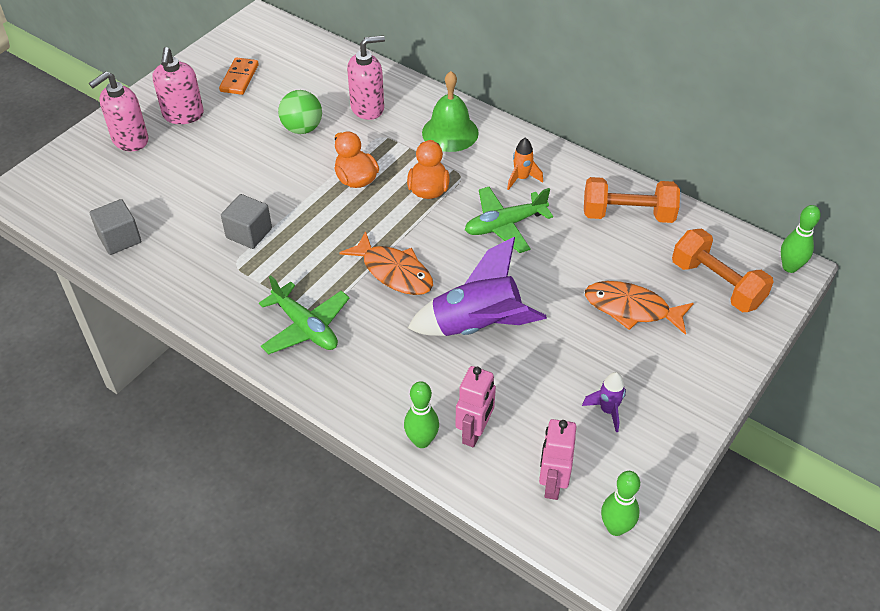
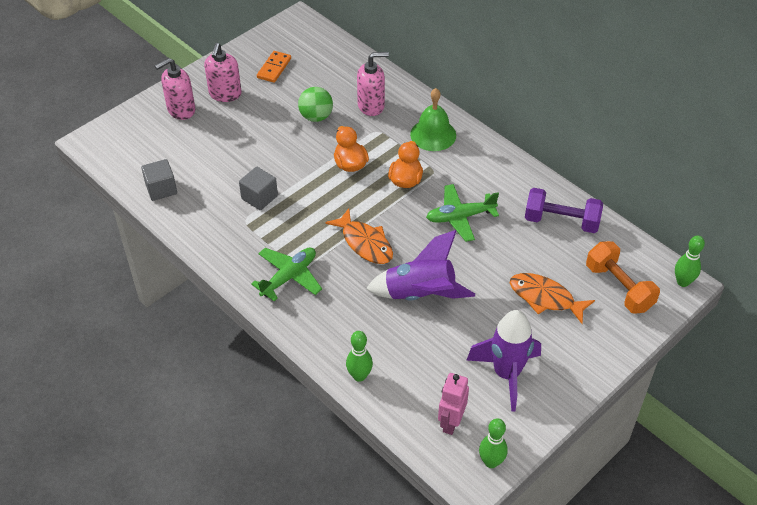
camera: 10 degrees right, 0 degrees up
(305, 327) = (289, 277): green plane -> green plane turned 105 degrees counterclockwise
(474, 432) = (400, 375): pink robot -> none
(521, 178) = (482, 180): orange rocket -> none
(607, 410) = (506, 374): purple rocket -> purple rocket, size x2.11
(628, 214) = (561, 221): orange dumbbell -> purple dumbbell

